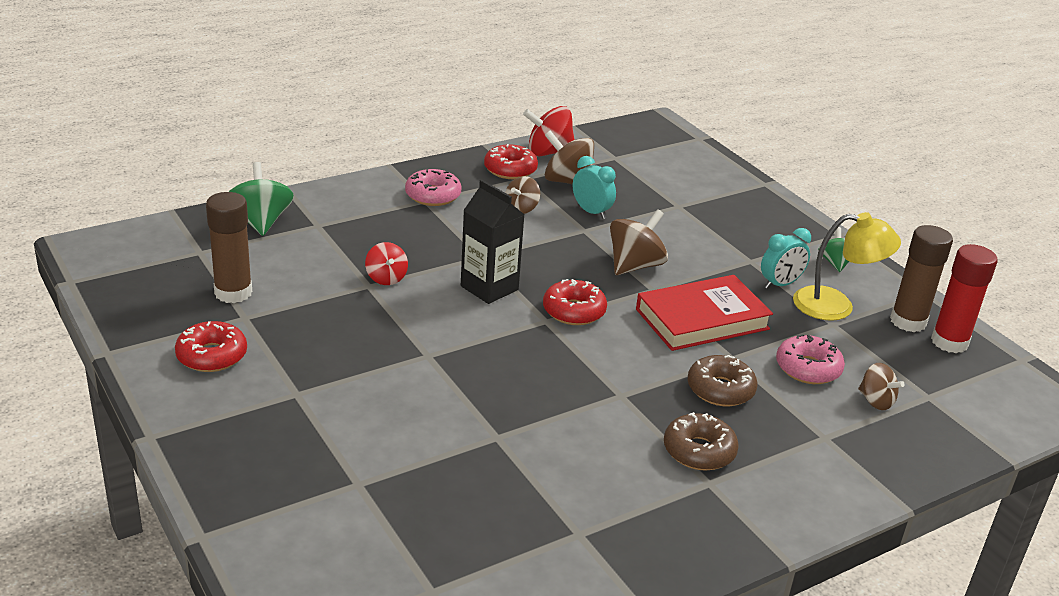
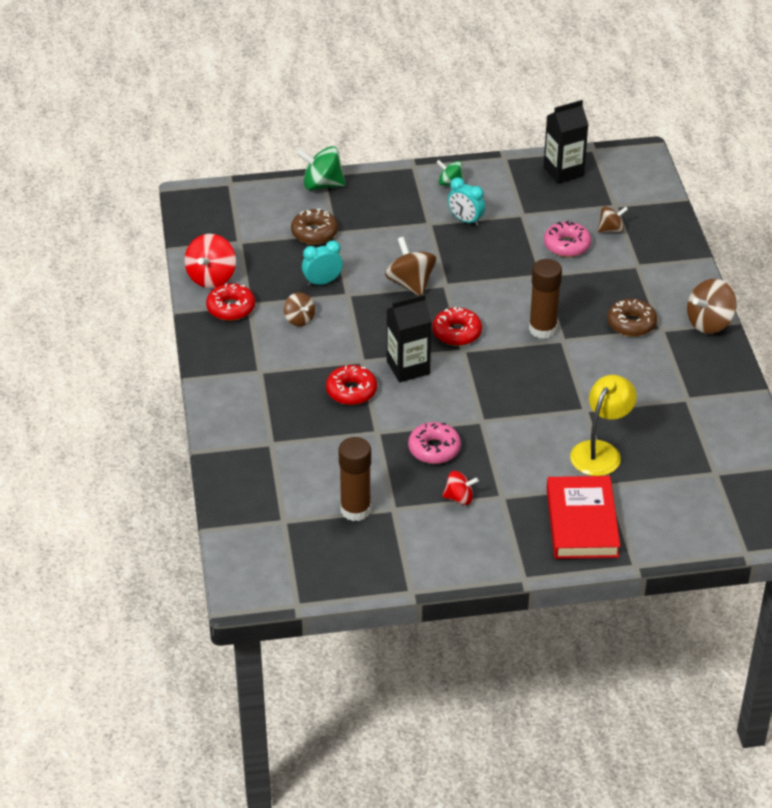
camera: 65 degrees left, 10 degrees up
(212, 356) = (438, 534): red donut -> red donut (351, 391)
(261, 222) = (250, 476): green spinning top -> green spinning top (322, 185)
(386, 278) = (371, 420): red spinning top -> red spinning top (459, 498)
(433, 195) = (253, 364): pink donut -> pink donut (434, 449)
(567, 181) = (267, 281): brown spinning top -> brown spinning top (709, 323)
(702, 319) = (492, 273): red book -> red book (582, 522)
(720, 389) = (574, 293): brown donut -> brown donut (314, 233)
(780, 284) = (465, 220): turquoise clock -> turquoise clock turned 135 degrees clockwise
(836, 306) = (502, 204): yellow lamp -> yellow lamp (600, 451)
(908, 321) = (534, 179): brown glue stick -> brown glue stick (542, 329)
(949, 342) = (563, 171): red glue stick -> black carton

